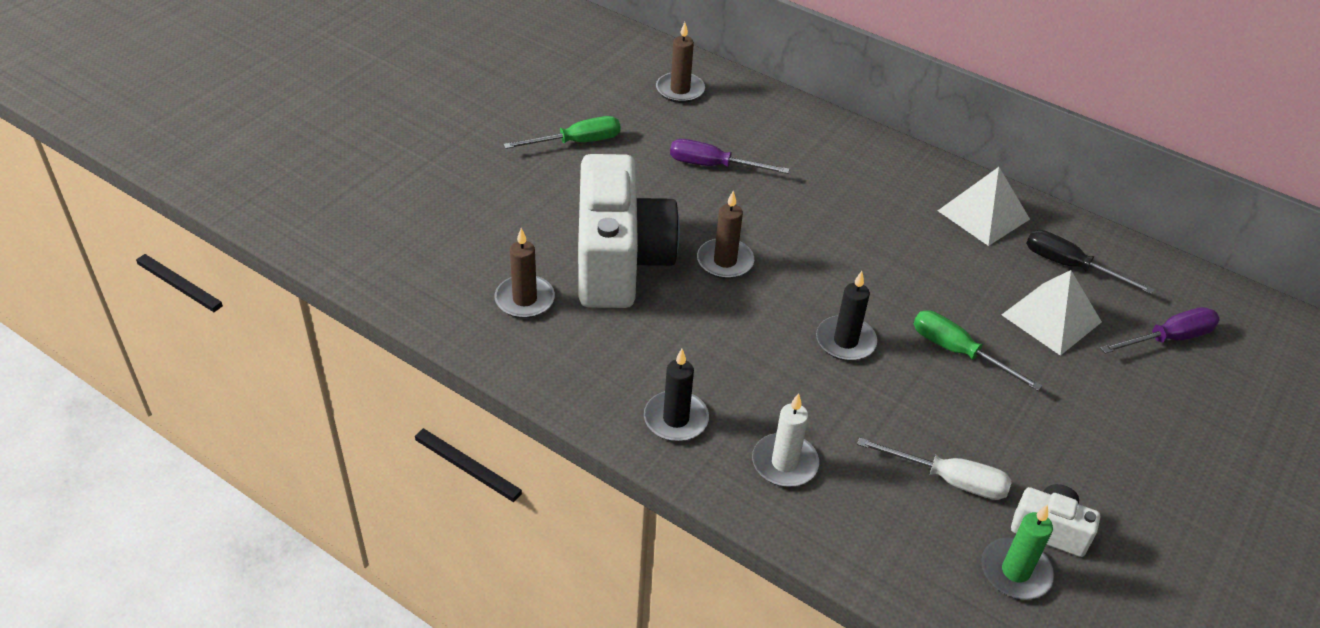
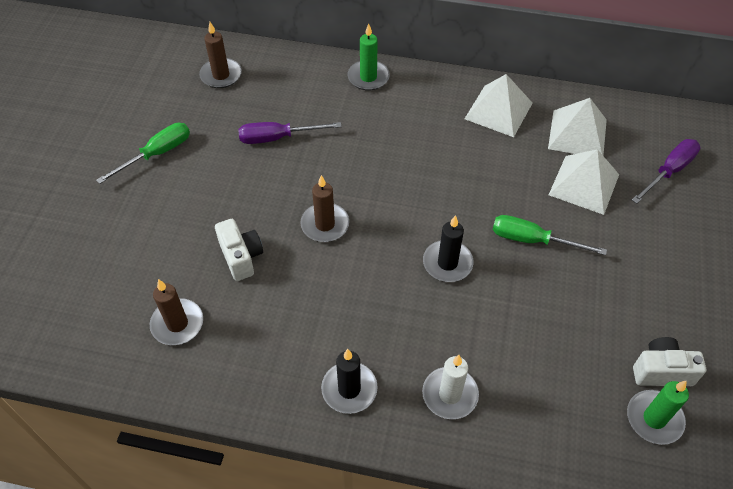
camera: 20 degrees left, 10 degrees up
(620, 262) = (241, 257): white camera -> white camera, size x0.45
(844, 138) = (368, 77): none -> green candle
(949, 480) = (574, 358): white screwdriver -> none
(1070, 266) = (577, 134): black screwdriver -> white pyramid

